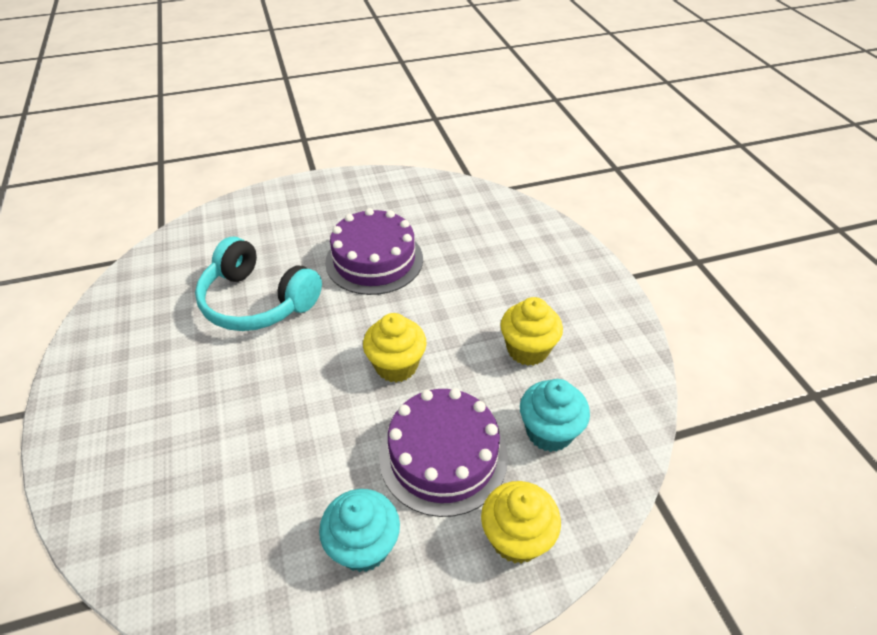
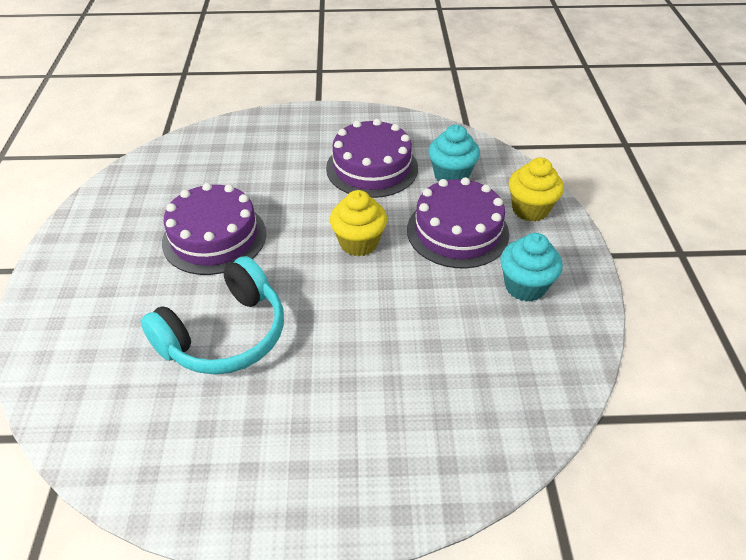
camera: 75 degrees left, 0 degrees up
(527, 350) = (372, 168): yellow cupcake -> purple cake

